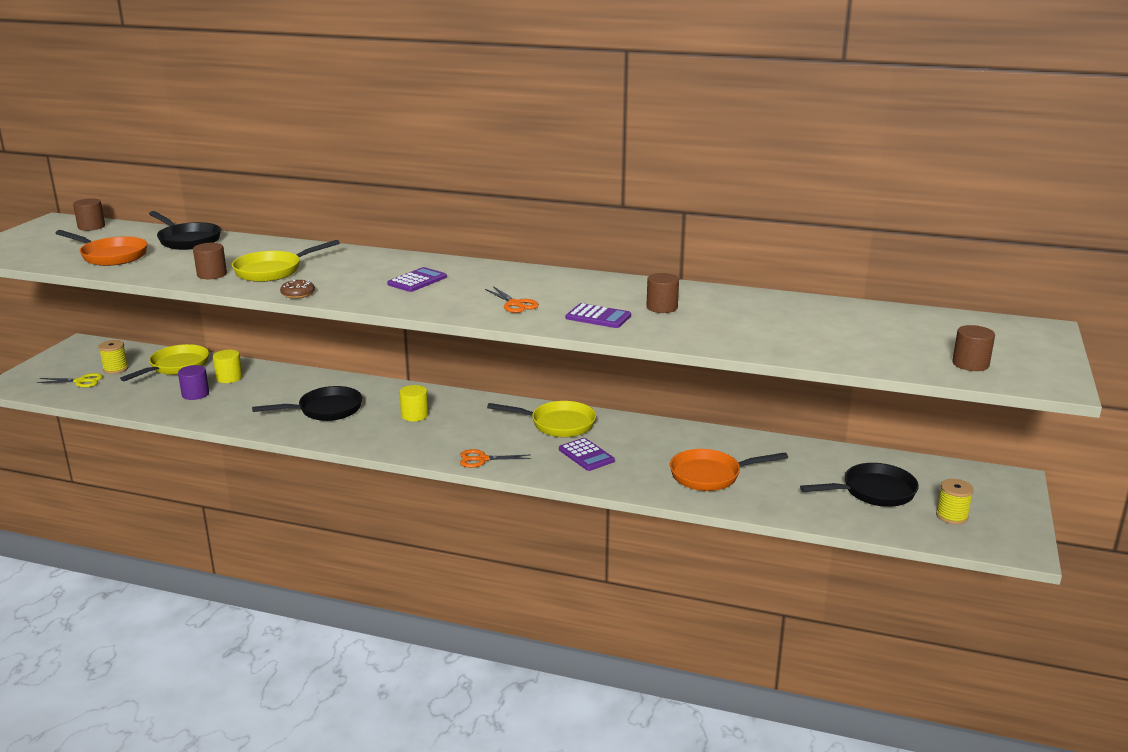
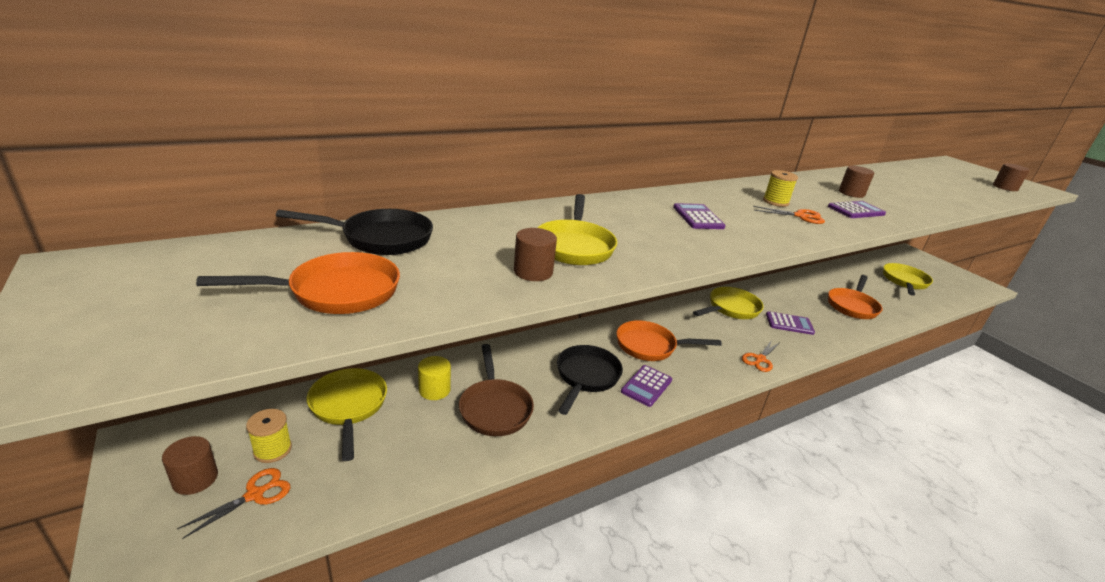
camera: 50 degrees left, 5 degrees up
(81, 381) = (255, 495): yellow scissors -> orange scissors
(91, 227) = (177, 258): brown cylinder -> brown cylinder (195, 479)
(195, 394) = (439, 428): purple cylinder -> none
(239, 399) = (494, 408): none -> brown pan
(298, 294) = (668, 263): brown donut -> none
(352, 431) = (646, 386): none -> purple calculator
(414, 415) = (650, 346): yellow cylinder -> orange pan
(873, 492) = (904, 282): black pan -> yellow pan
(952, 516) = (944, 281): yellow spool -> yellow spool (775, 202)

